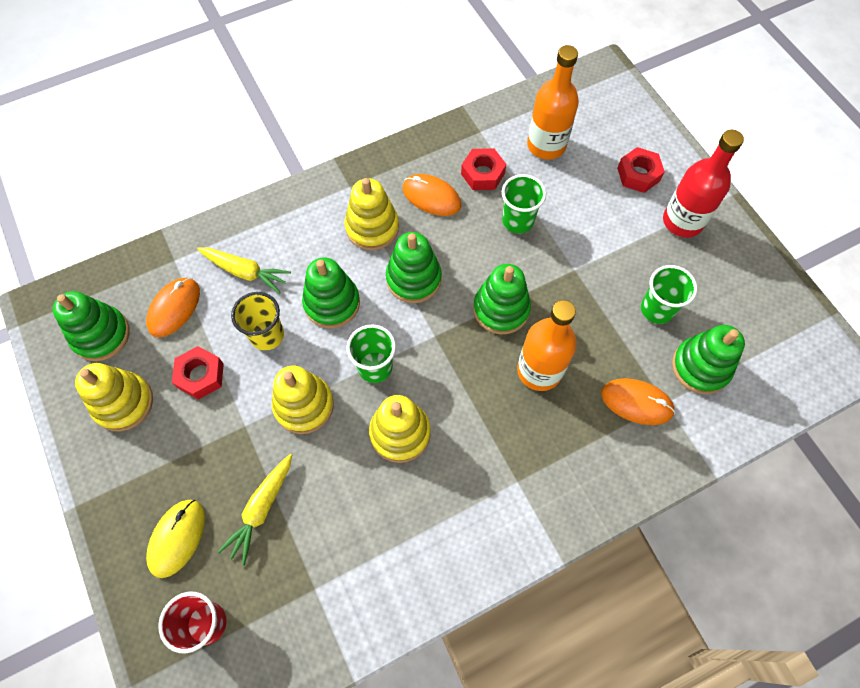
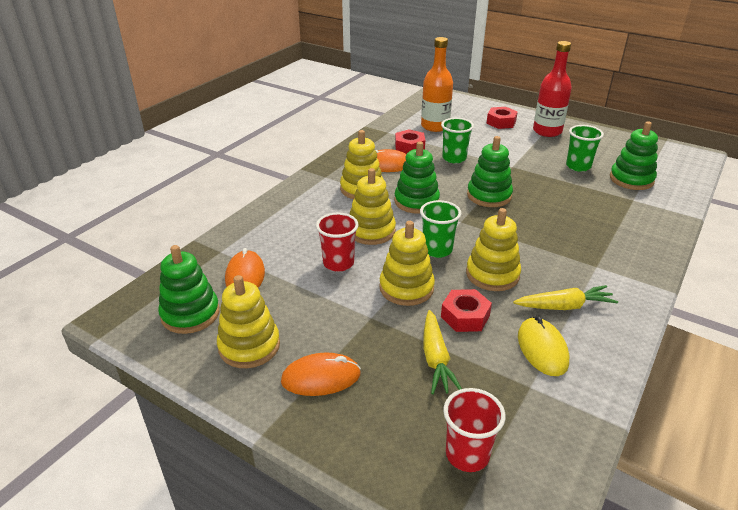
camera: 30 degrees left, 30 degrees down
(177, 538) = (382, 410): yellow mouse -> yellow mouse (542, 349)
(200, 375) = (305, 304): red nut -> red nut (465, 316)
(245, 272) = (287, 238): yellow carrot -> yellow carrot (564, 306)
(267, 335) = (338, 263): yellow cup -> red cup
(332, 303) = (371, 231): green stacking toy -> yellow stacking toy
(539, 370) = (545, 213): orange bottle -> none
(636, 402) = (617, 205): orange mouse -> orange mouse (321, 377)

